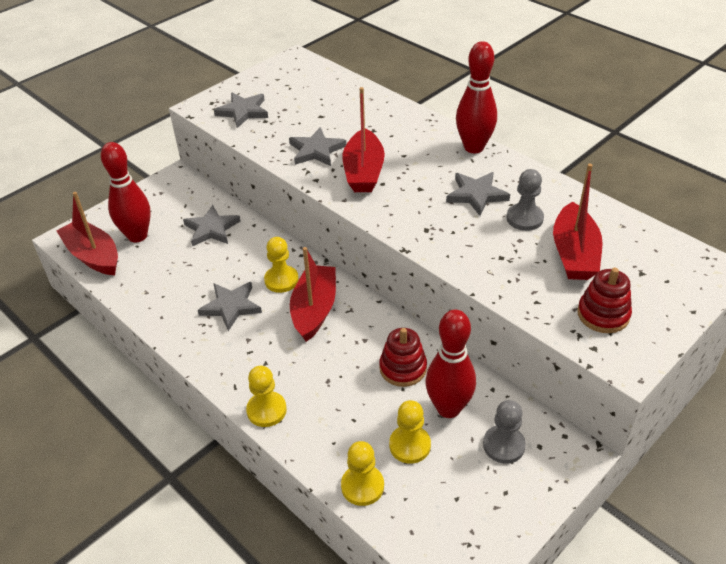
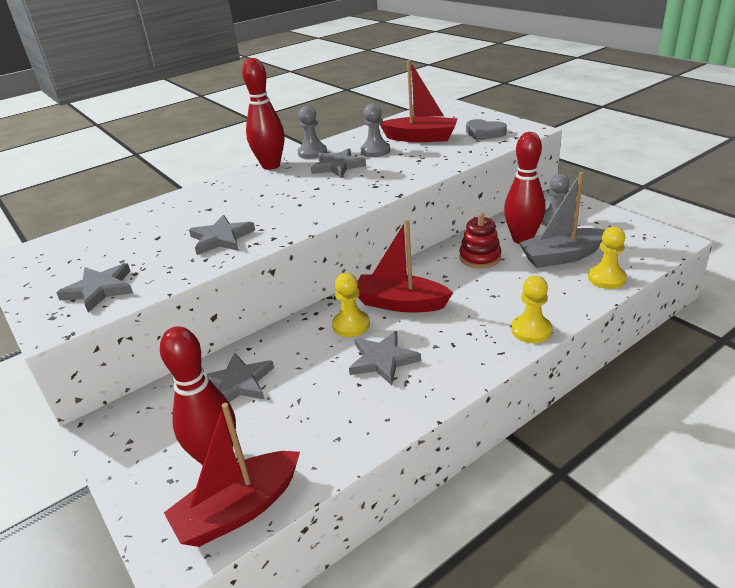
camera: 80 degrees left, 10 degrees down
(363, 172) = (276, 213): red boat -> none
(409, 445) = (561, 256): yellow pawn -> grey boat
(513, 170) = (312, 153): none -> grey pawn
(603, 314) = (484, 133): red stacking toy -> grey heart

